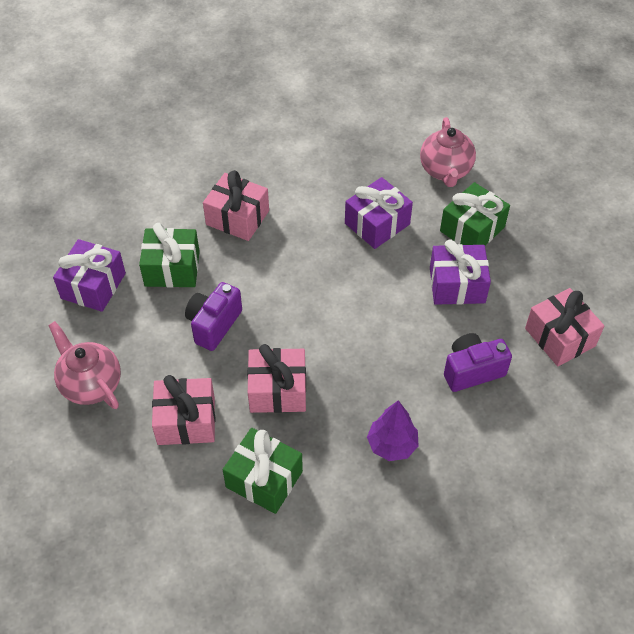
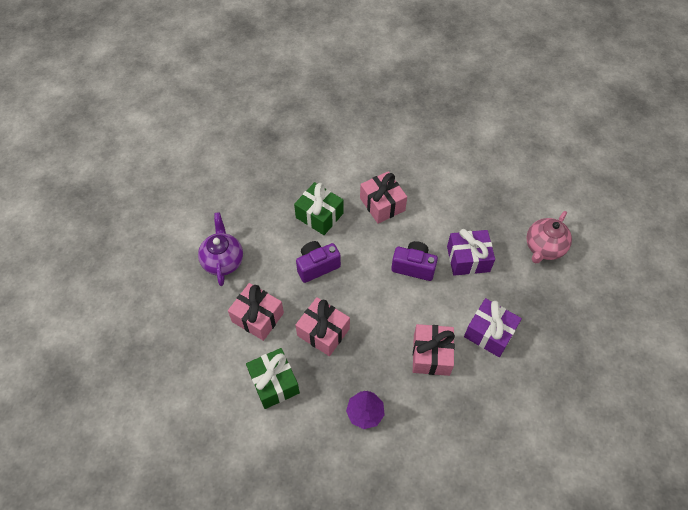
camera: 35 degrees right, 5 degrees up
(91, 384) = (223, 261): pink teapot -> purple teapot
(93, 286) = (268, 200): purple gift -> none
(472, 229) = (530, 300): green gift -> none
(472, 371) = (454, 398): purple camera -> purple camera (413, 267)
(560, 337) = (533, 413): pink gift -> pink gift (431, 355)

